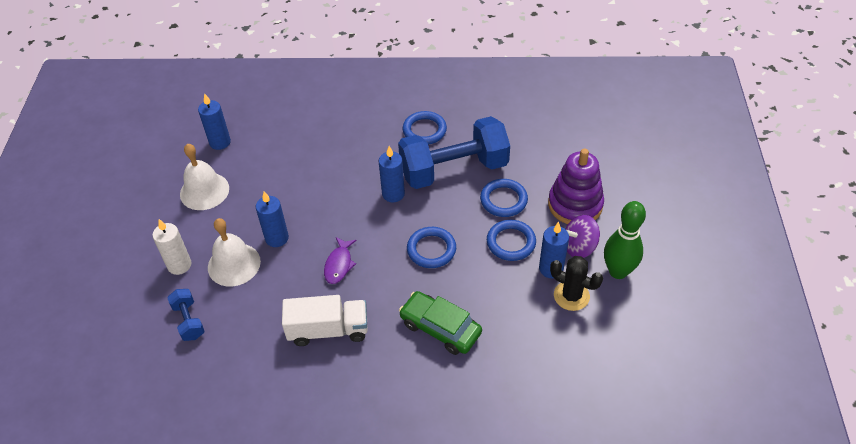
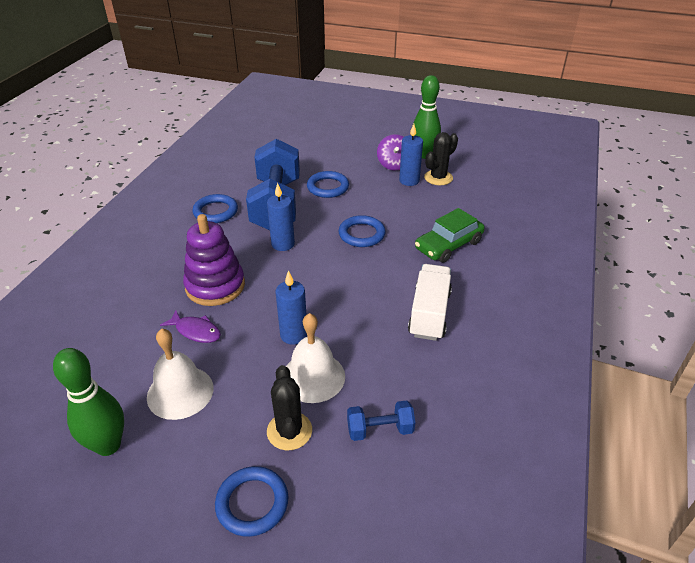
camera: 75 degrees left, 10 degrees down
(154, 173) = (108, 445): none -> green bowling pin
(179, 265) = (289, 431): white candle -> black cactus
(220, 142) = (106, 367): blue candle -> none
(339, 265) = (352, 294): purple fish -> purple fish (196, 331)
(511, 242) = (374, 193): blue ring -> blue ring (252, 503)
(575, 205) = (352, 157): purple stacking toy -> purple stacking toy (215, 286)

